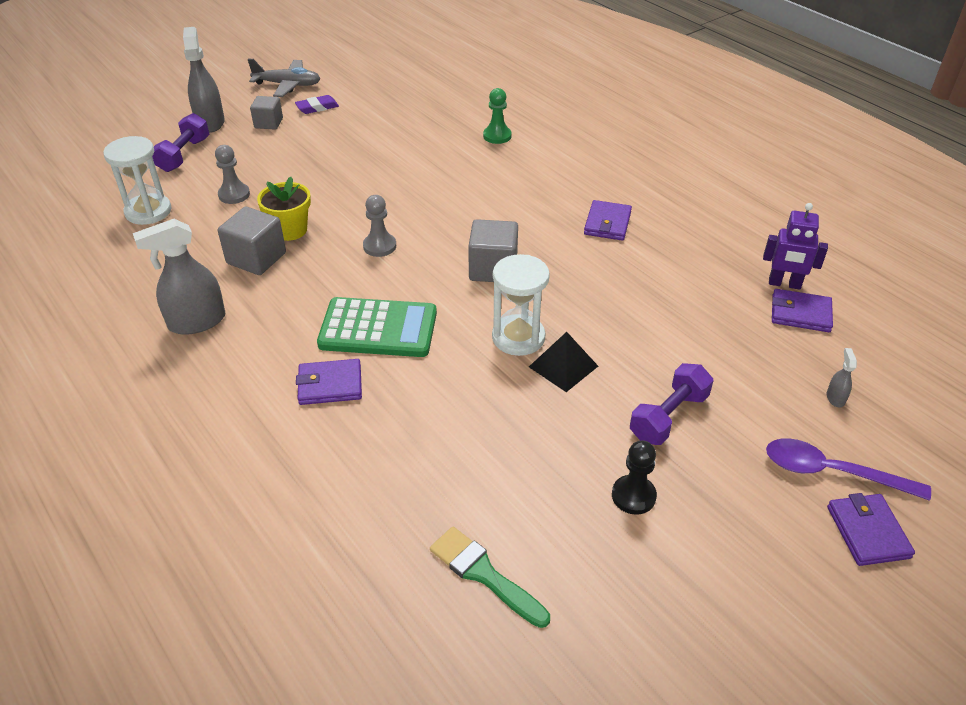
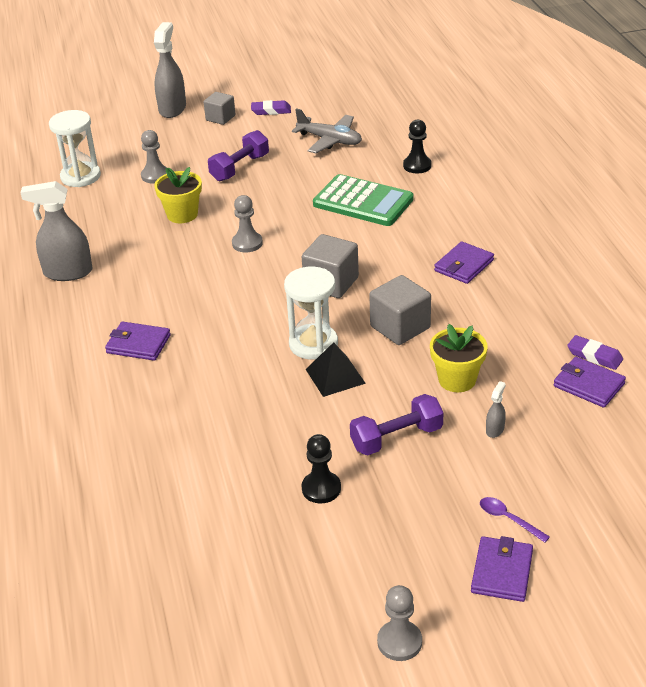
camera: 25 degrees right, 5 degrees down
(184, 155) = (135, 134): purple dumbbell -> purple dumbbell (240, 168)
(256, 258) = (142, 232): grey cube -> grey cube (400, 327)
(287, 85) = (258, 85): grey plane -> grey plane (330, 140)
(378, 328) = (203, 310): green calculator -> green calculator (363, 202)
(484, 574) = (165, 509): green brush -> none
(497, 136) = (417, 166): green pawn -> black pawn
(682, 339) = (457, 380): none -> yellow flower pot
(784, 284) = (594, 356): purple robot -> purple eraser
(832, 472) = (508, 519): purple spoon -> purple spoon, size x0.53
(832, 649) = (399, 642): none -> grey pawn
(835, 398) = (562, 462): grey spray bottle -> grey spray bottle (495, 430)

